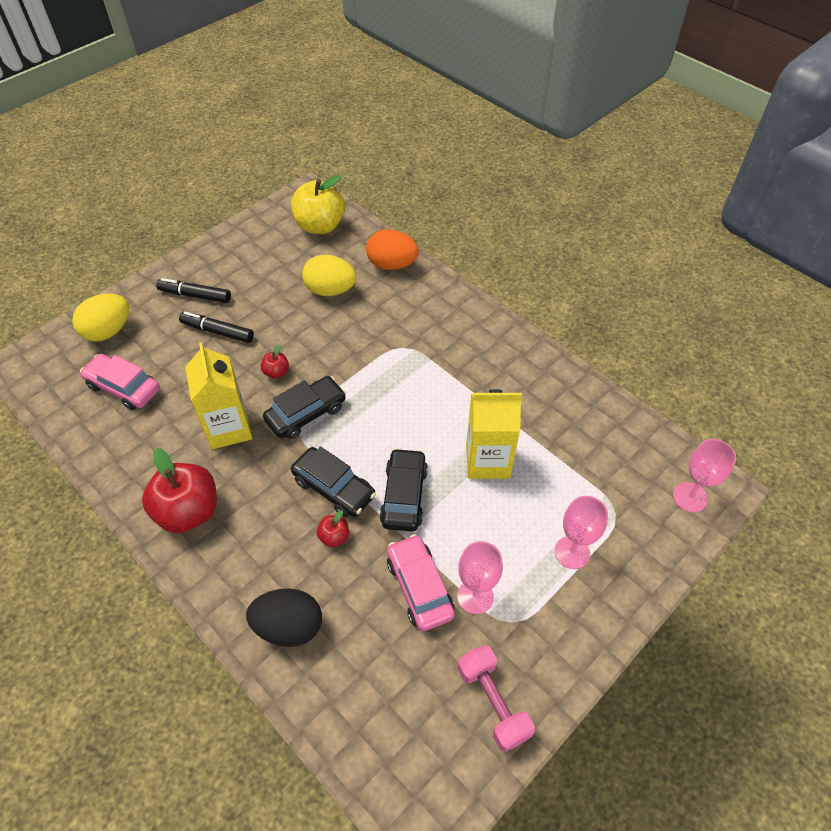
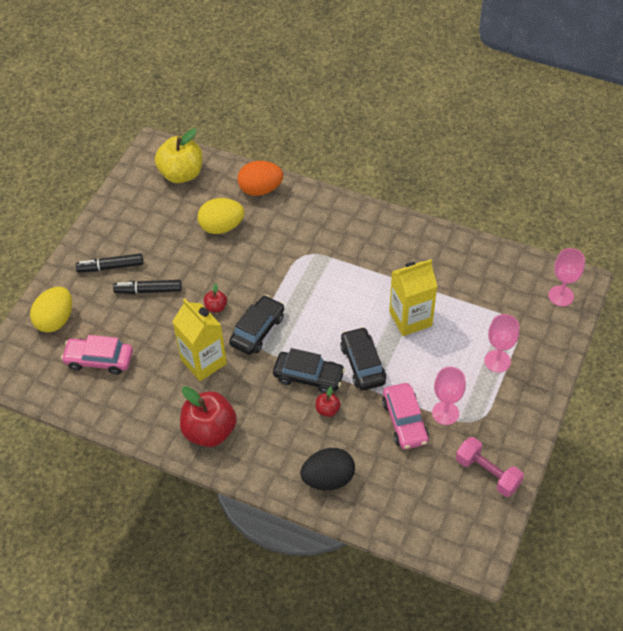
camera: 20 degrees left, 0 degrees up
(419, 587) = (405, 421): pink car -> pink car turned 150 degrees counterclockwise

